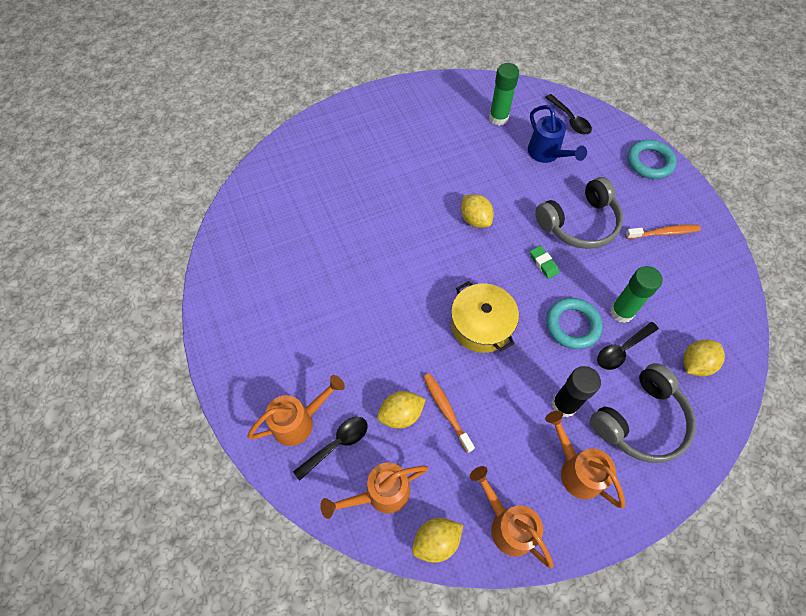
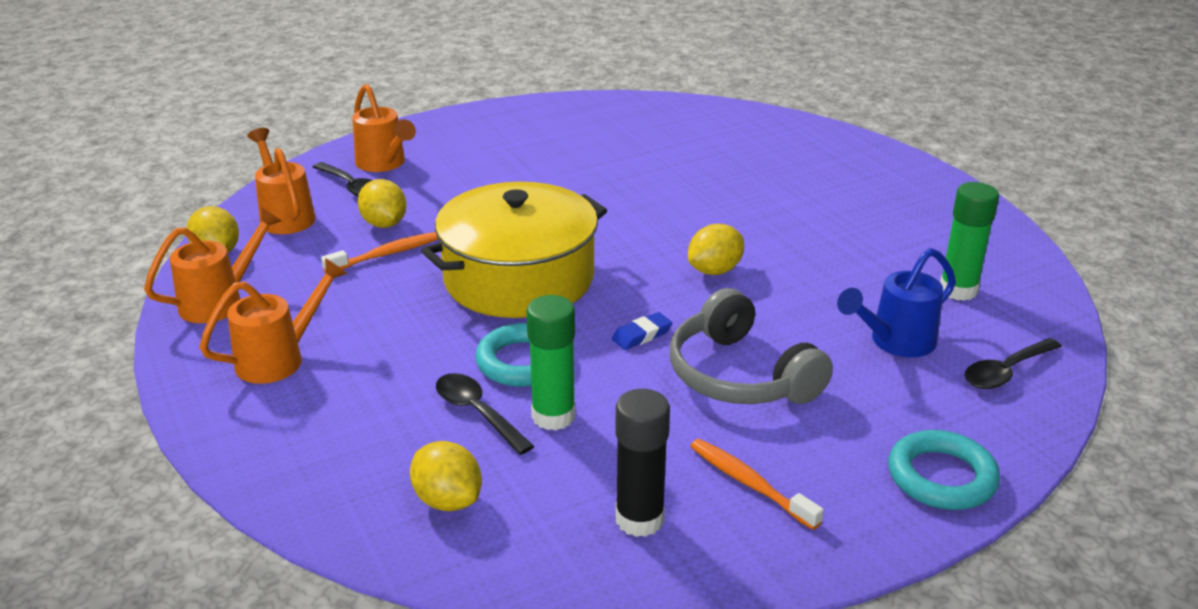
camera: 85 degrees right, 30 degrees down
(481, 325) = (519, 279): yellow pot -> yellow pot, size x1.57
(543, 263) = (641, 335): green eraser -> blue eraser
(564, 405) = (383, 350): black glue stick -> black glue stick (639, 519)
(640, 421) = (346, 425): grey headphones -> none
(664, 233) = (749, 483): orange toothbrush -> orange toothbrush turned 150 degrees clockwise

